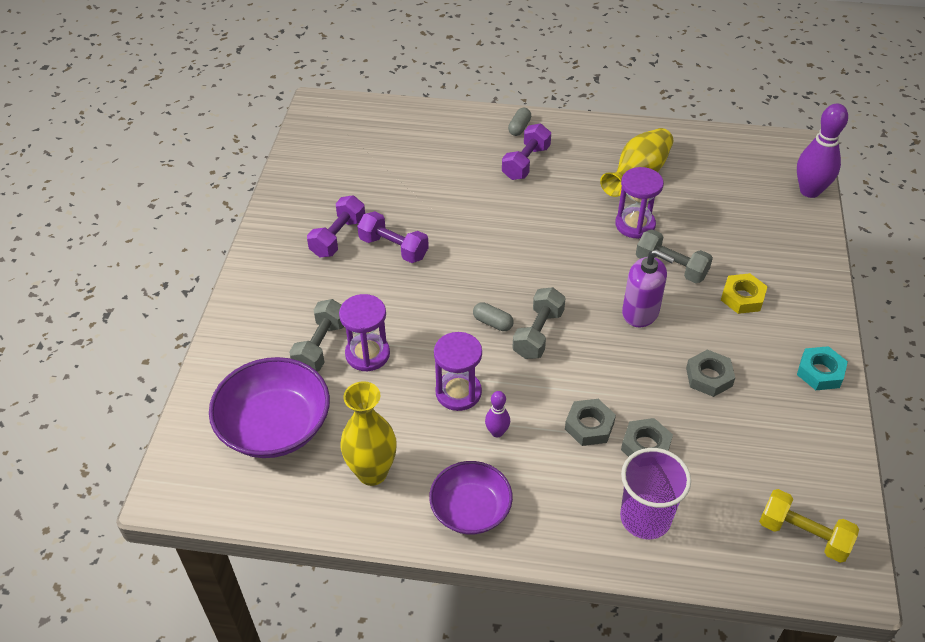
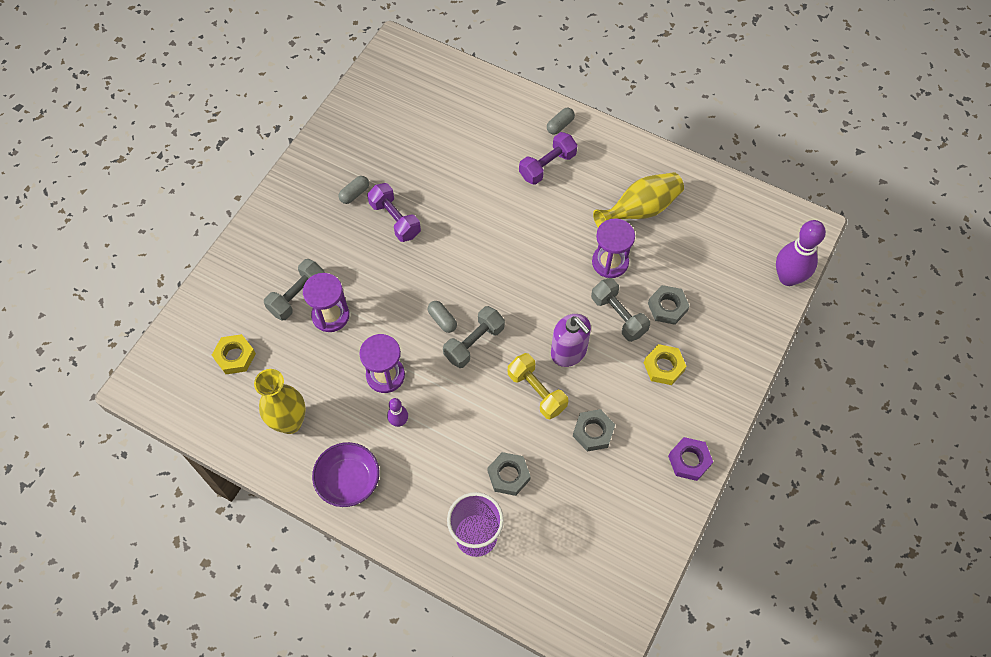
camera: 20 degrees right, 15 degrees up
(275, 426) = (235, 356): purple bowl -> yellow nut
(338, 237) = (354, 194): purple dumbbell -> grey capsule
(589, 426) = (473, 442): grey nut -> grey nut (667, 307)
(803, 535) = (591, 596): yellow dumbbell -> yellow dumbbell (536, 391)
(820, 372) = (689, 460): turquoise nut -> purple nut

